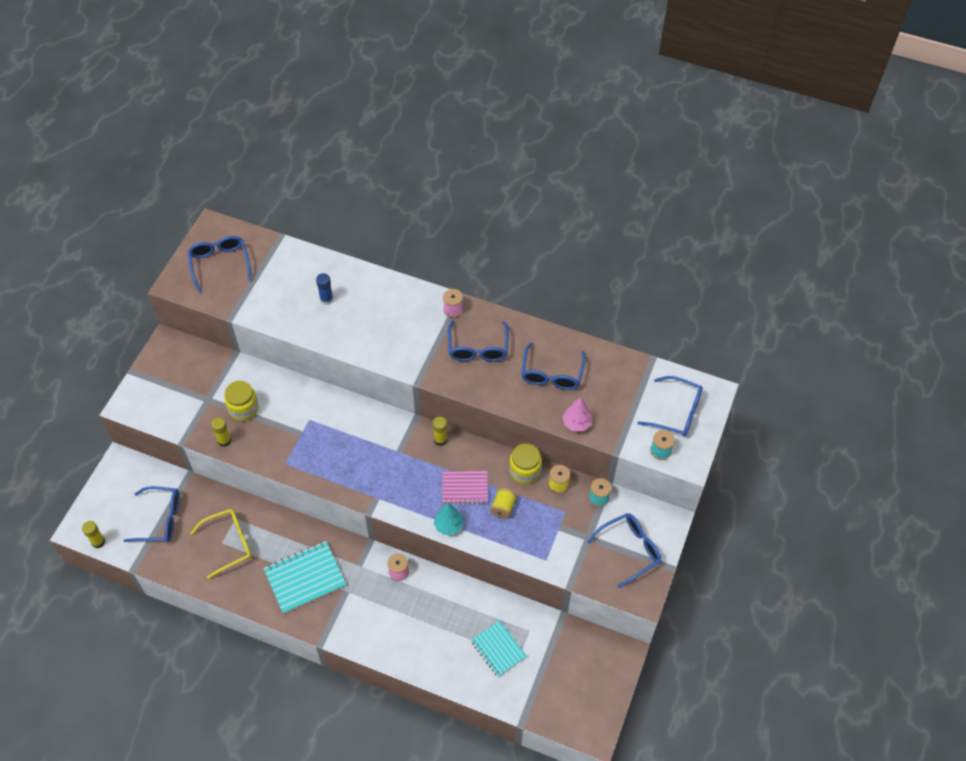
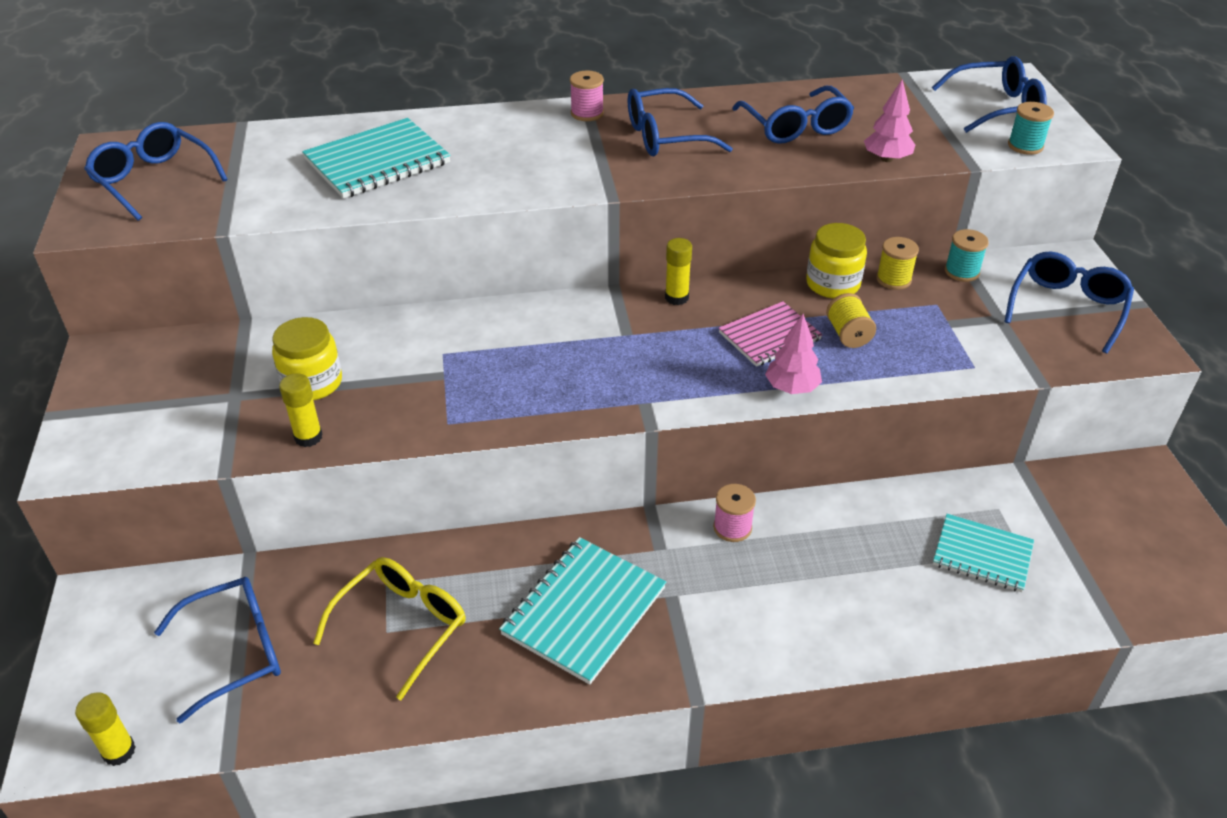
camera: 30 degrees left, 15 degrees down
(326, 299) = (377, 162): blue glue stick -> turquoise notebook
(448, 525) = (791, 388): turquoise tree -> pink tree
(478, 348) = (665, 137): blue glasses -> blue glasses turned 105 degrees clockwise

